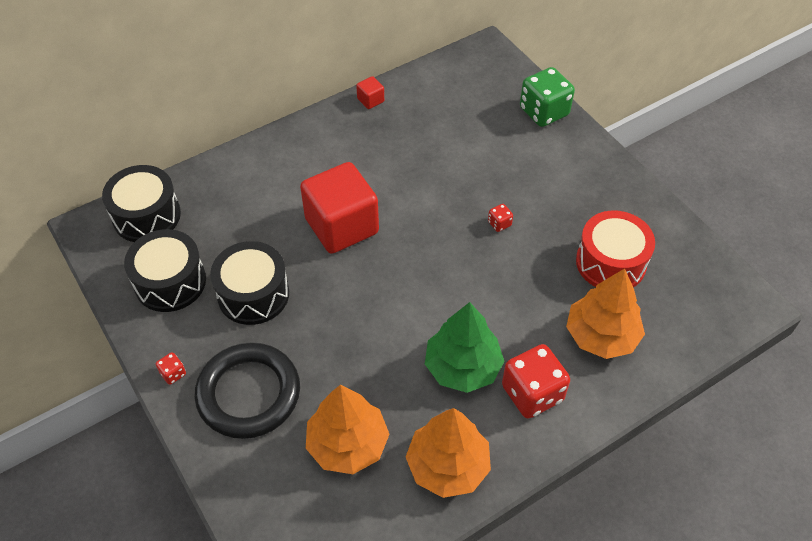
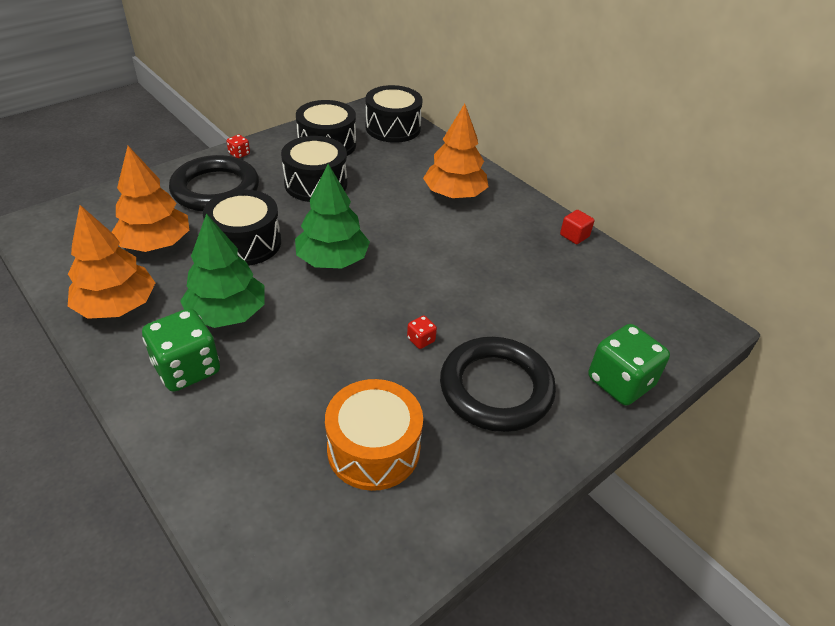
camera: 80 degrees right, 10 degrees down
(341, 226) = (398, 226): red cube -> none
(355, 357) = (245, 243): none -> black drum
(390, 282) = (332, 260): none -> green tree
(532, 393) = (187, 368): red dice -> green dice
(551, 183) = (496, 388): none -> black ring
(601, 336) = (259, 434): orange tree -> orange tree (454, 194)
(610, 262) = (373, 449): red drum -> orange drum

